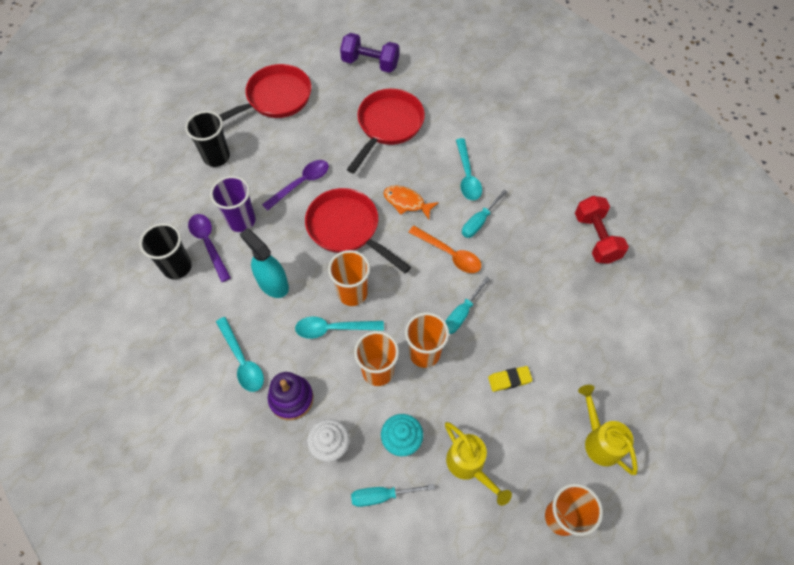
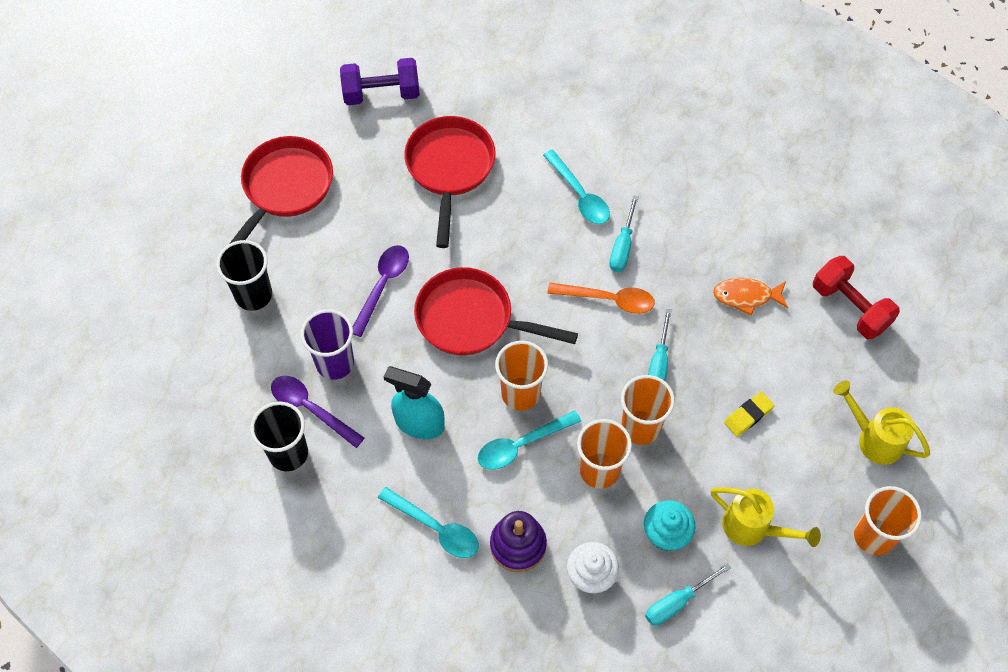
camera: 25 degrees left, 0 degrees up
(406, 202) = (524, 257): orange fish -> orange fish (746, 296)
(596, 238) = (763, 212): red dumbbell -> red dumbbell (850, 307)

